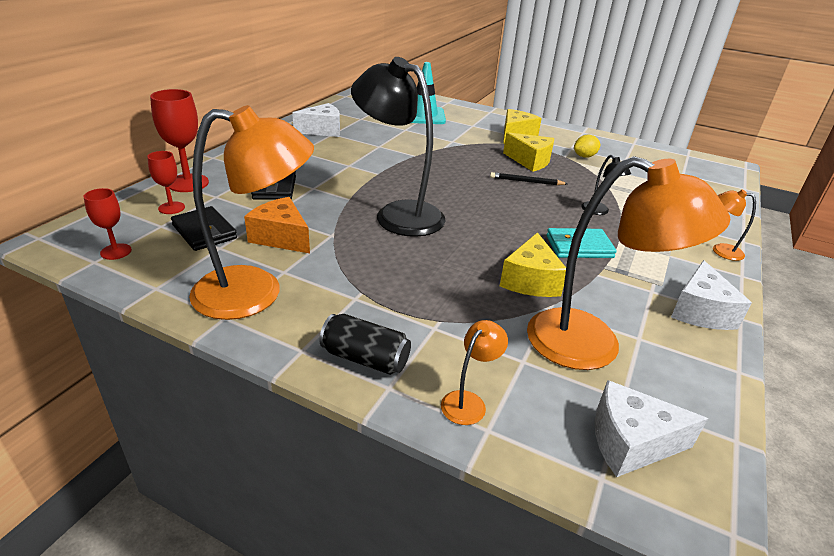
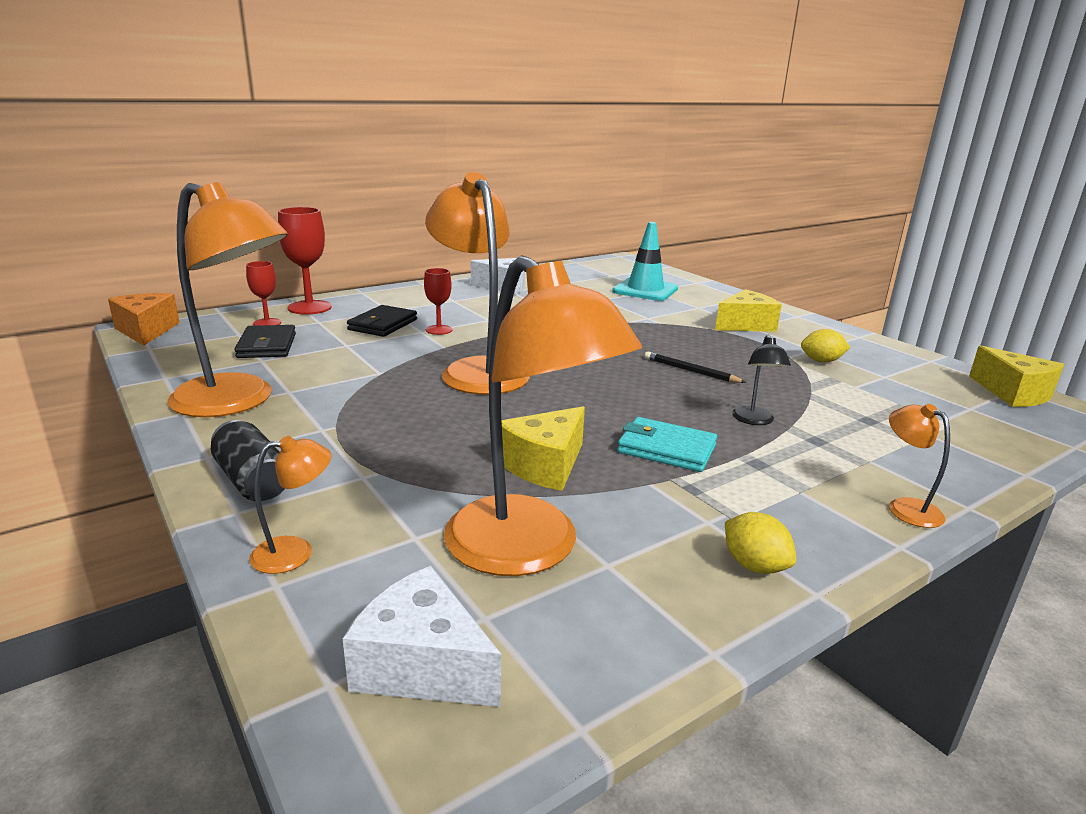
camera: 30 degrees right, 10 degrees down
(116, 251) = (175, 345): red goblet -> red goblet (439, 330)
(281, 237) = (327, 364): orange cheese -> orange cheese (146, 331)
(398, 214) = (478, 370): black lamp -> orange lamp
(530, 161) = (727, 353): yellow cheese -> yellow cheese (1013, 393)
(700, 311) = (754, 566): white cheese -> yellow lemon

